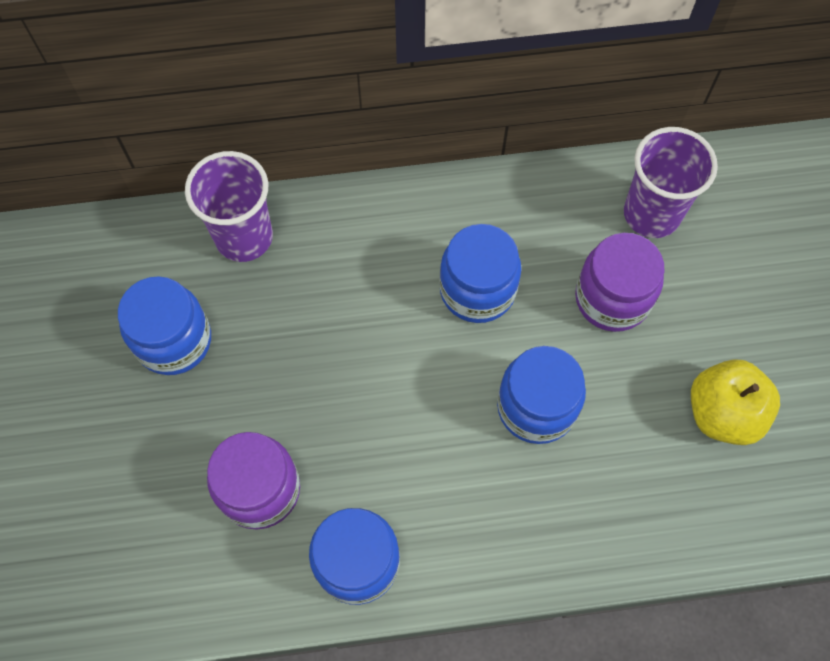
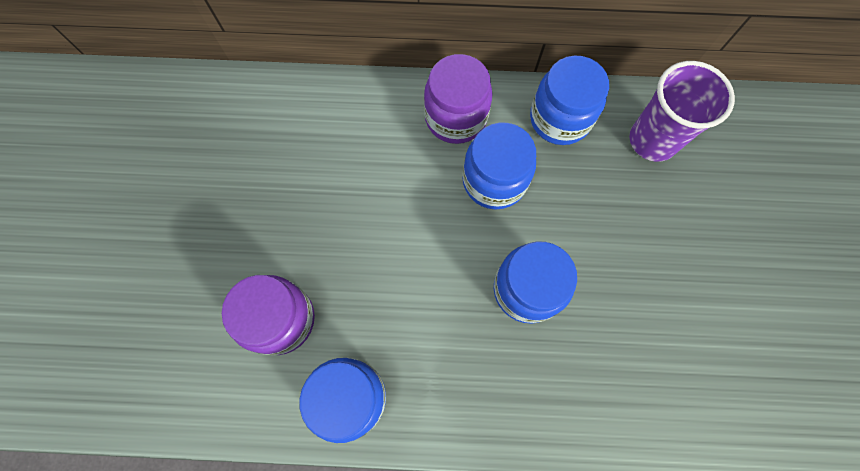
camera: 10 degrees right, 5 degrees up
(174, 340) = (237, 182): blue jar -> blue jar (560, 119)
(244, 237) = (311, 106): purple cup -> none
(612, 298) = (607, 206): purple jar -> purple jar (455, 117)
(723, 413) = (688, 322): yellow apple -> none

